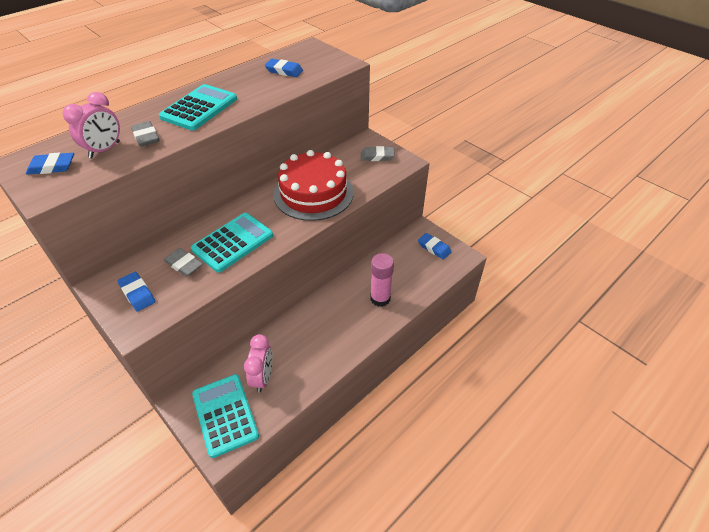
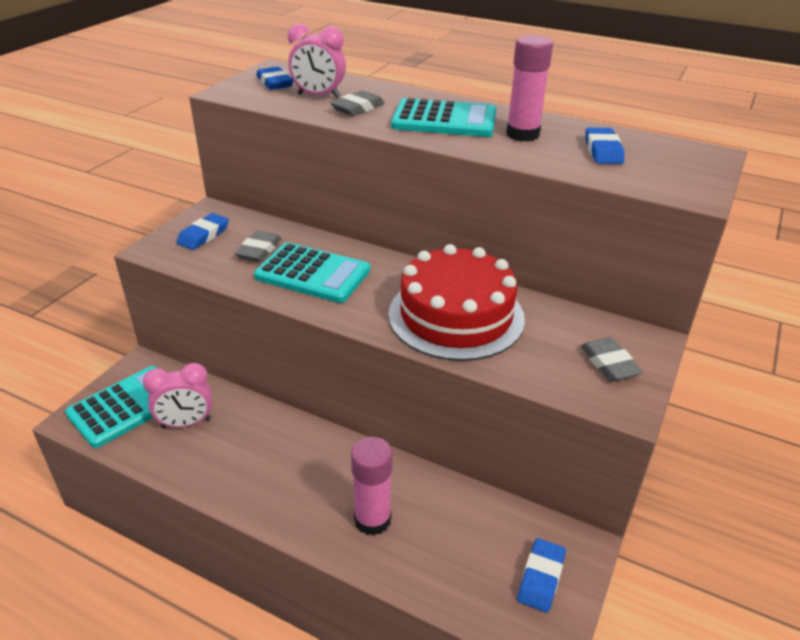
camera: 70 degrees right, 10 degrees down
(244, 88) = (522, 134): none -> pink glue stick

